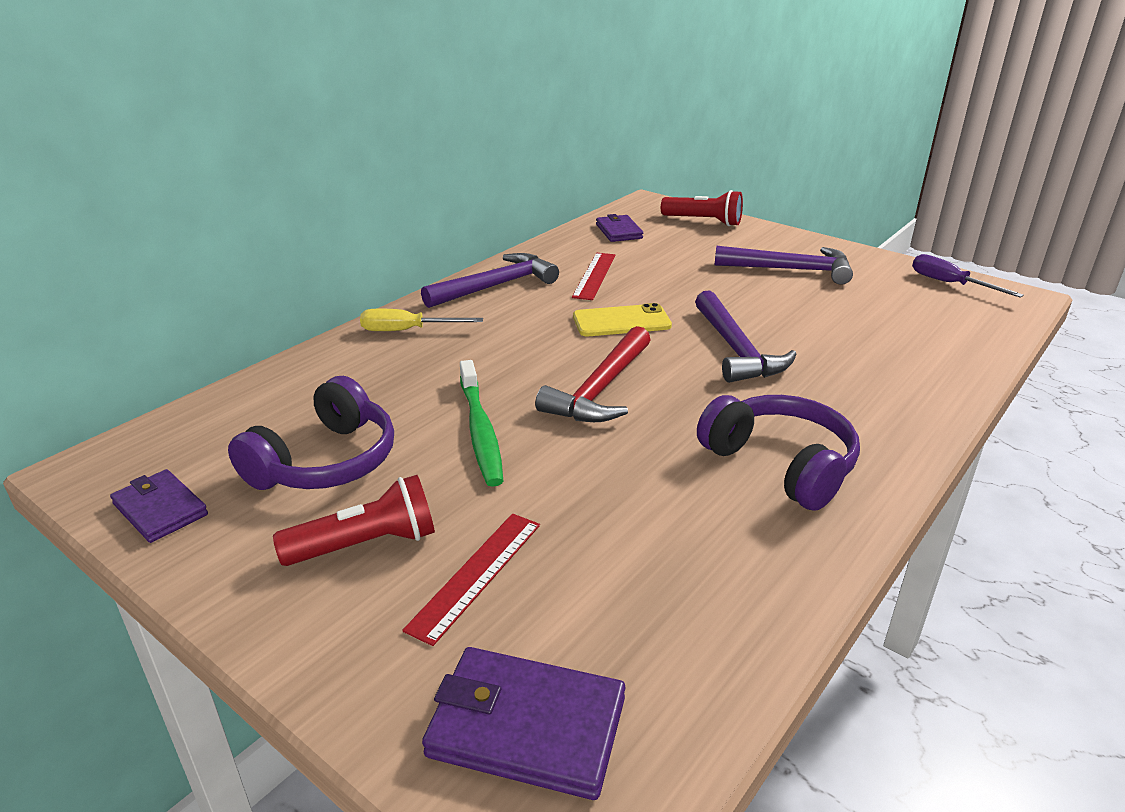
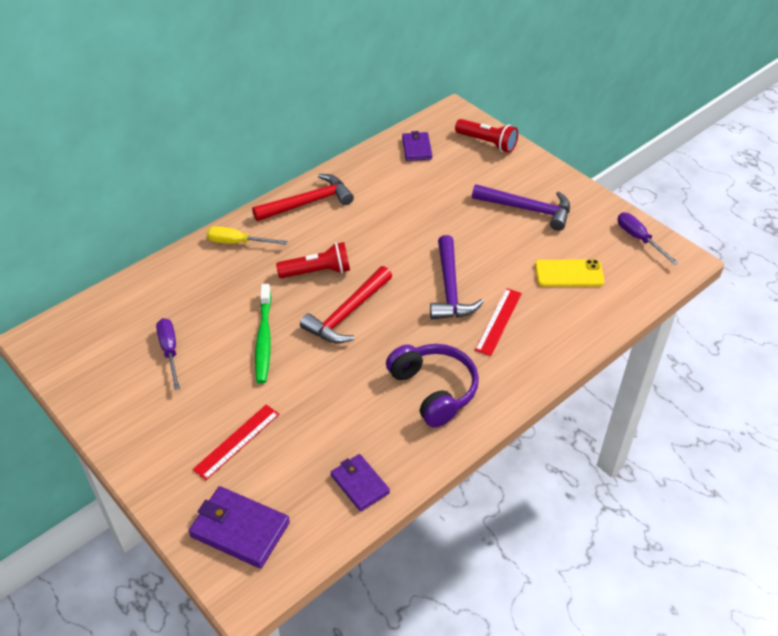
camera: 10 degrees right, 15 degrees up
(160, 509) = (77, 374): purple wallet -> purple wallet (359, 484)
(326, 462) = (170, 351): purple headphones -> purple screwdriver
(366, 544) = (183, 413): red flashlight -> red flashlight (317, 272)
(496, 286) = (308, 203): purple hammer -> red hammer
(594, 275) = (381, 199): red ruler -> red ruler (498, 321)
(621, 321) = (383, 251): yellow phone -> yellow phone (569, 273)

